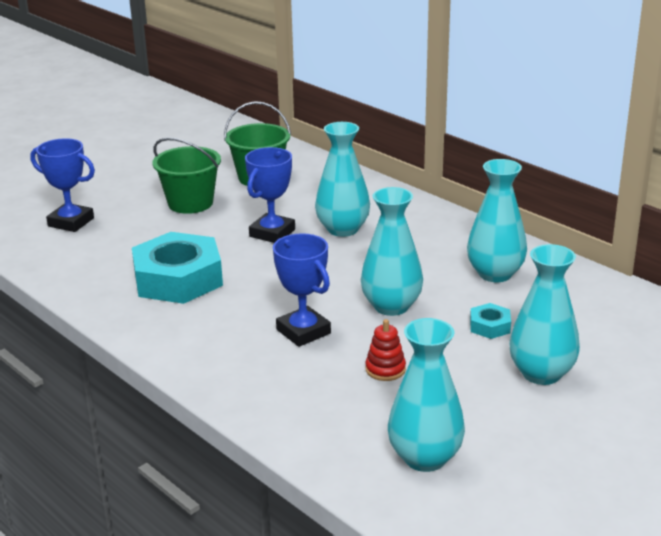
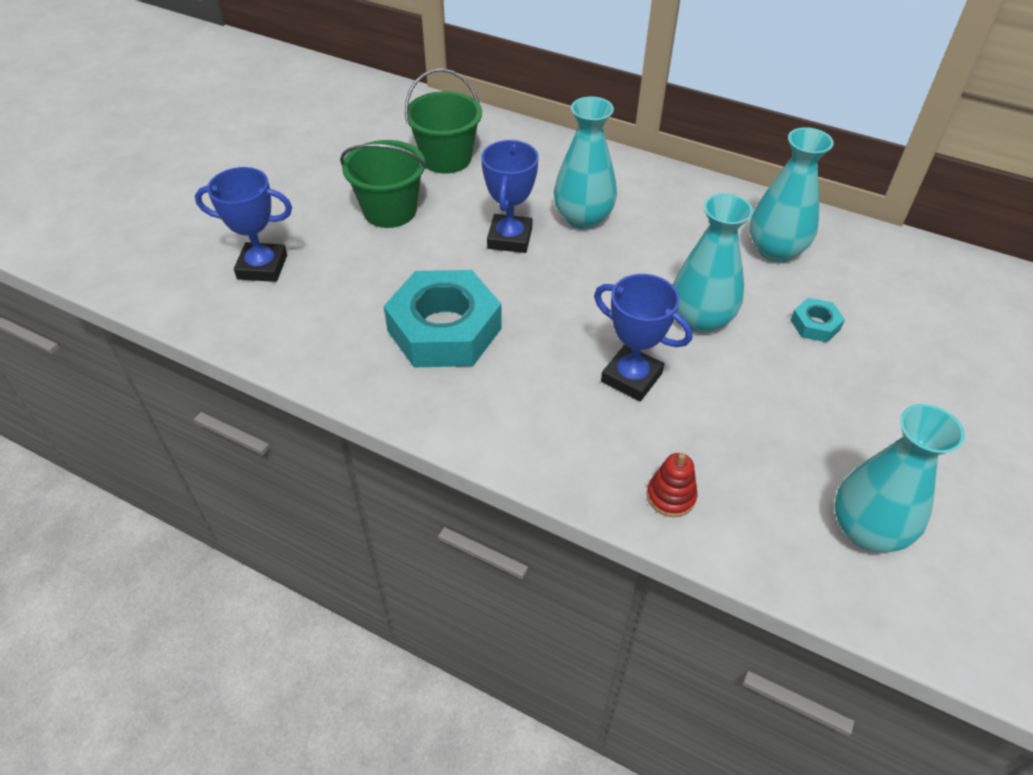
camera: 20 degrees left, 20 degrees up
(385, 369) = (750, 412): red stacking toy -> red stacking toy (671, 496)
(541, 373) = (904, 379): turquoise vase -> none

